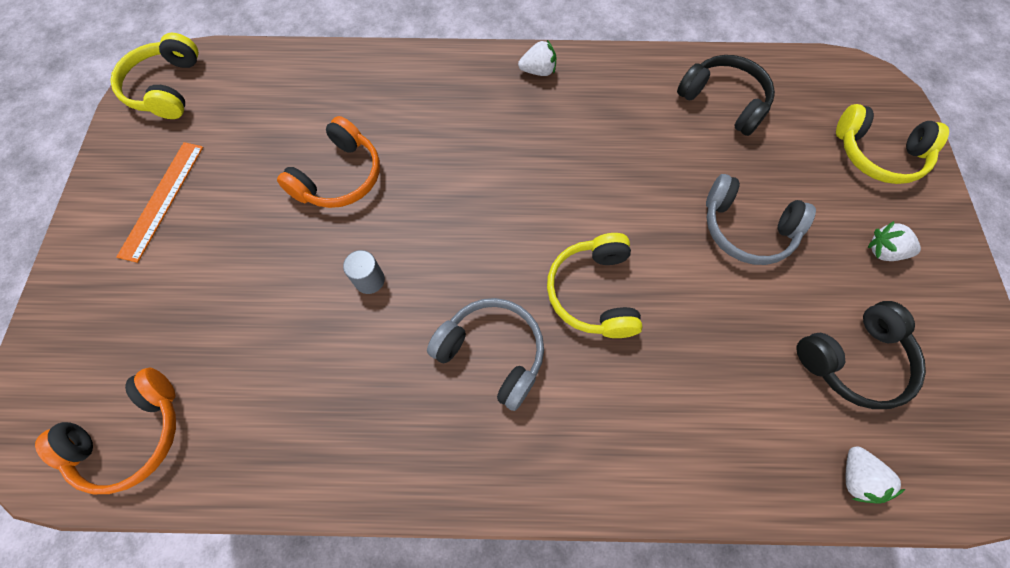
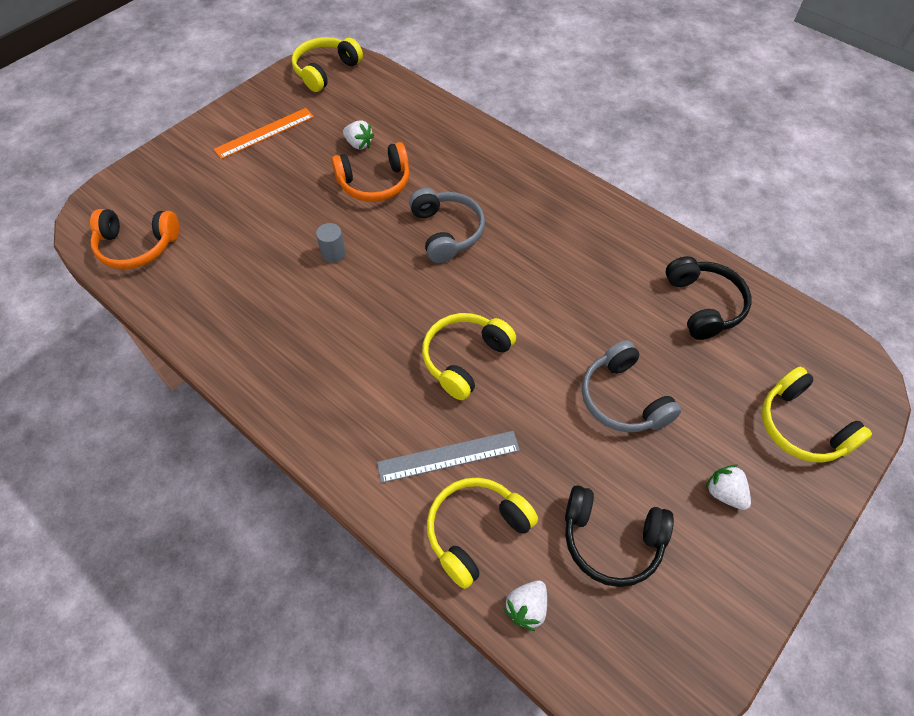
camera: 40 degrees right, 10 degrees down
(492, 352) = (363, 346): grey headphones -> grey headphones (447, 232)
(538, 71) = (575, 197): white strawberry -> white strawberry (359, 144)
(669, 397) = (448, 456): none -> grey ruler
(756, 446) = (475, 531): none -> yellow headphones

